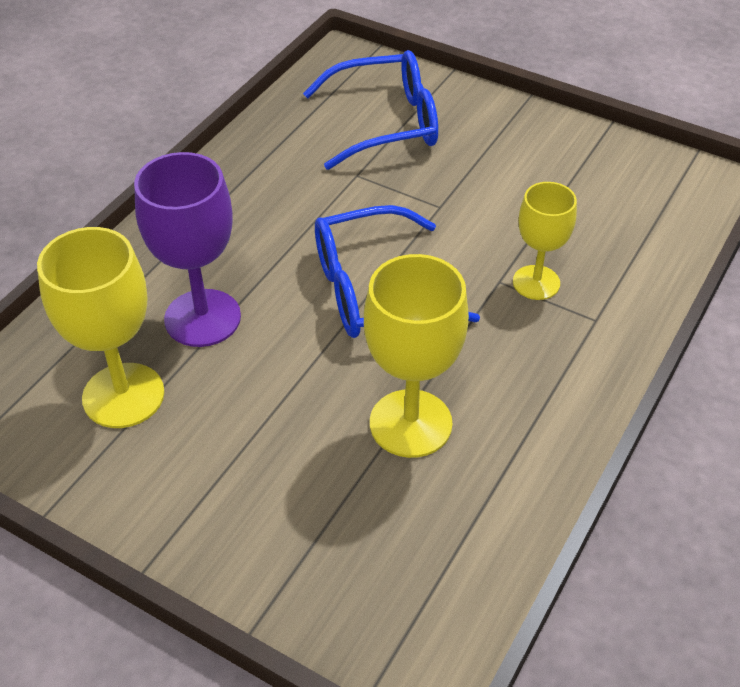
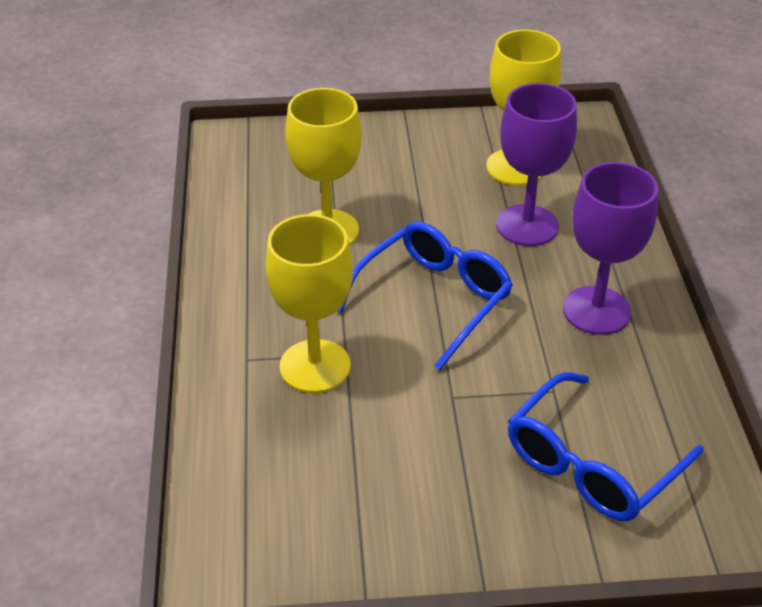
camera: 145 degrees right, 5 degrees down
(247, 212) = (596, 310): none -> purple goblet
(536, 282) = (315, 366): yellow goblet -> yellow goblet, size x1.56

